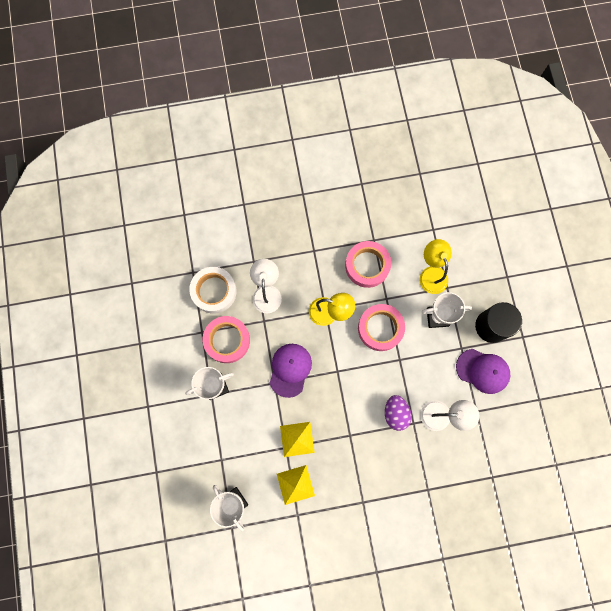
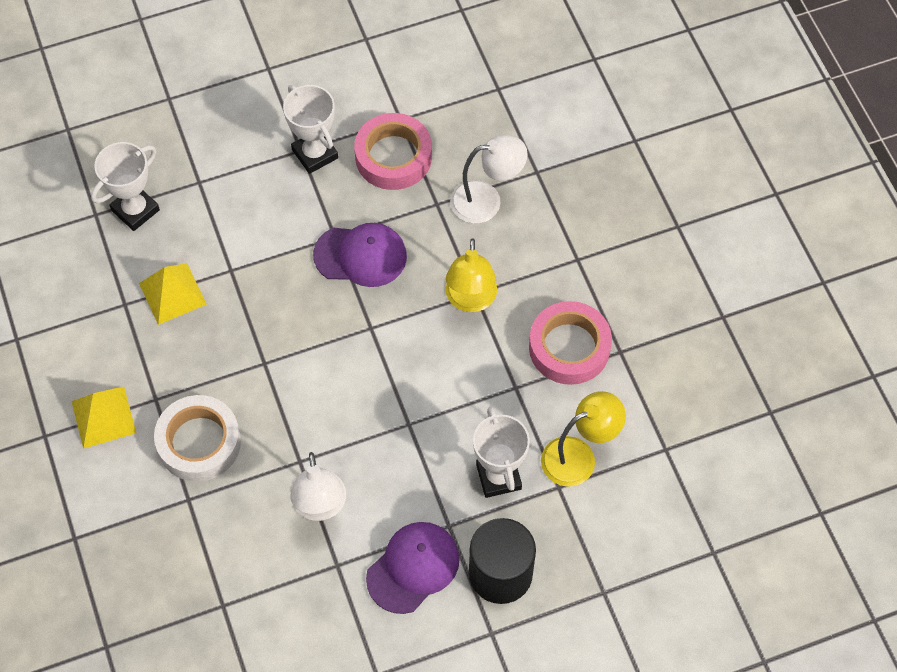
camera: 80 degrees right, 15 degrees down
(214, 291) = (472, 124): white tape -> white tape (199, 442)
(297, 439) = (246, 284): yellow pyramid -> yellow pyramid (103, 417)
(380, 328) = (459, 385): pink tape -> none
(395, 413) = (312, 429): purple egg -> none
(483, 371) = (413, 568): purple cap -> purple cap turned 150 degrees counterclockwise

